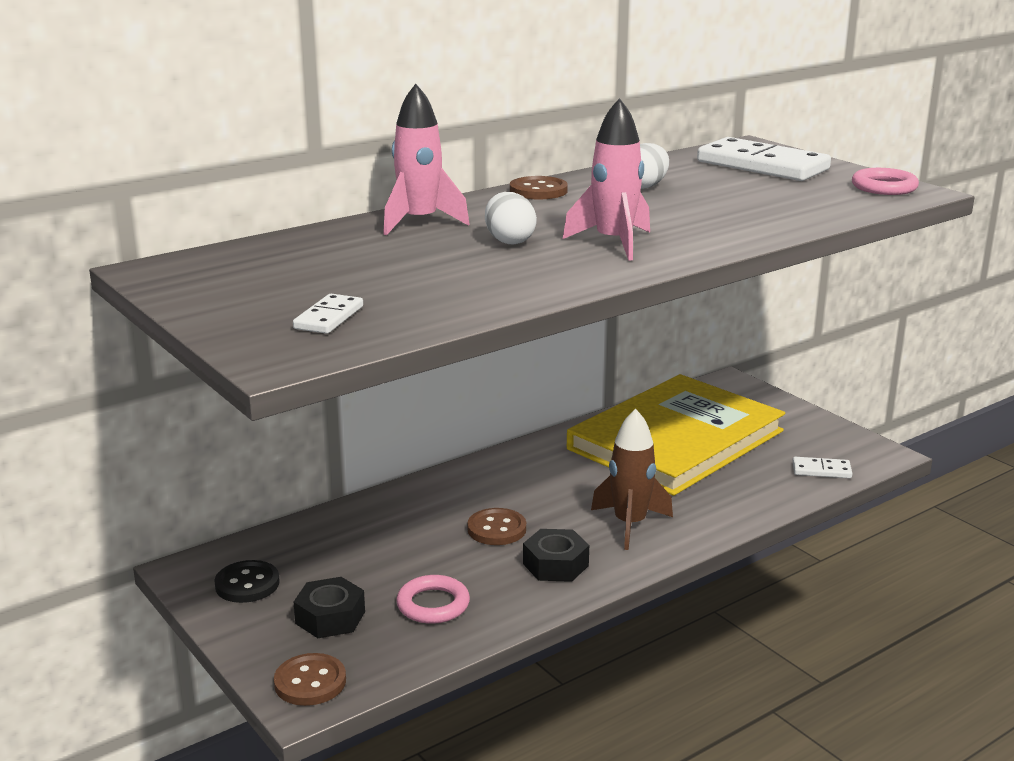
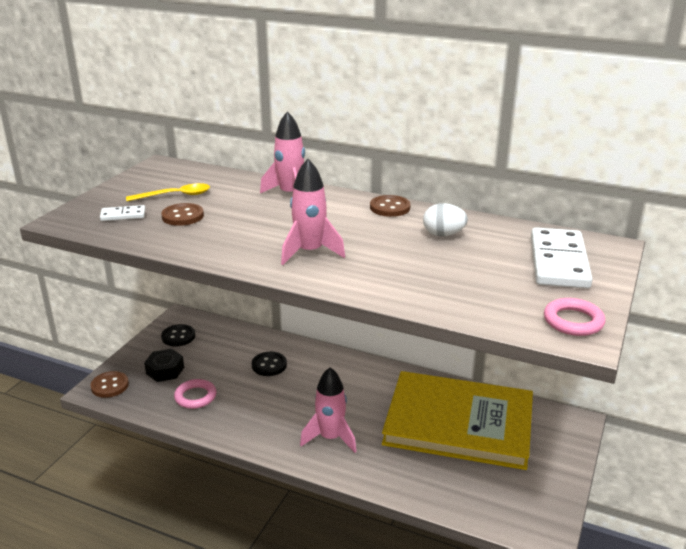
camera: 60 degrees right, 5 degrees up
(307, 278) = (175, 195): none -> yellow spoon
(423, 525) = (269, 365): none -> black button
(496, 529) = (285, 390): brown button -> brown button (183, 216)
(509, 241) = (282, 224): white egg -> none
(555, 565) = (263, 424): black nut -> none
(630, 524) = (330, 438): brown rocket -> pink rocket
(821, 470) = (485, 506): white domino -> none

